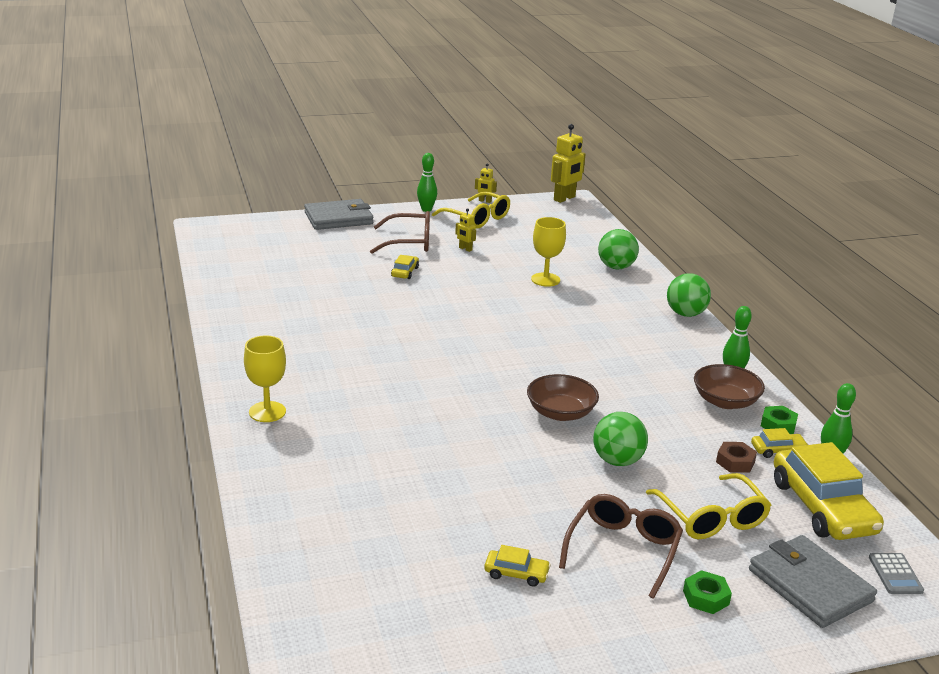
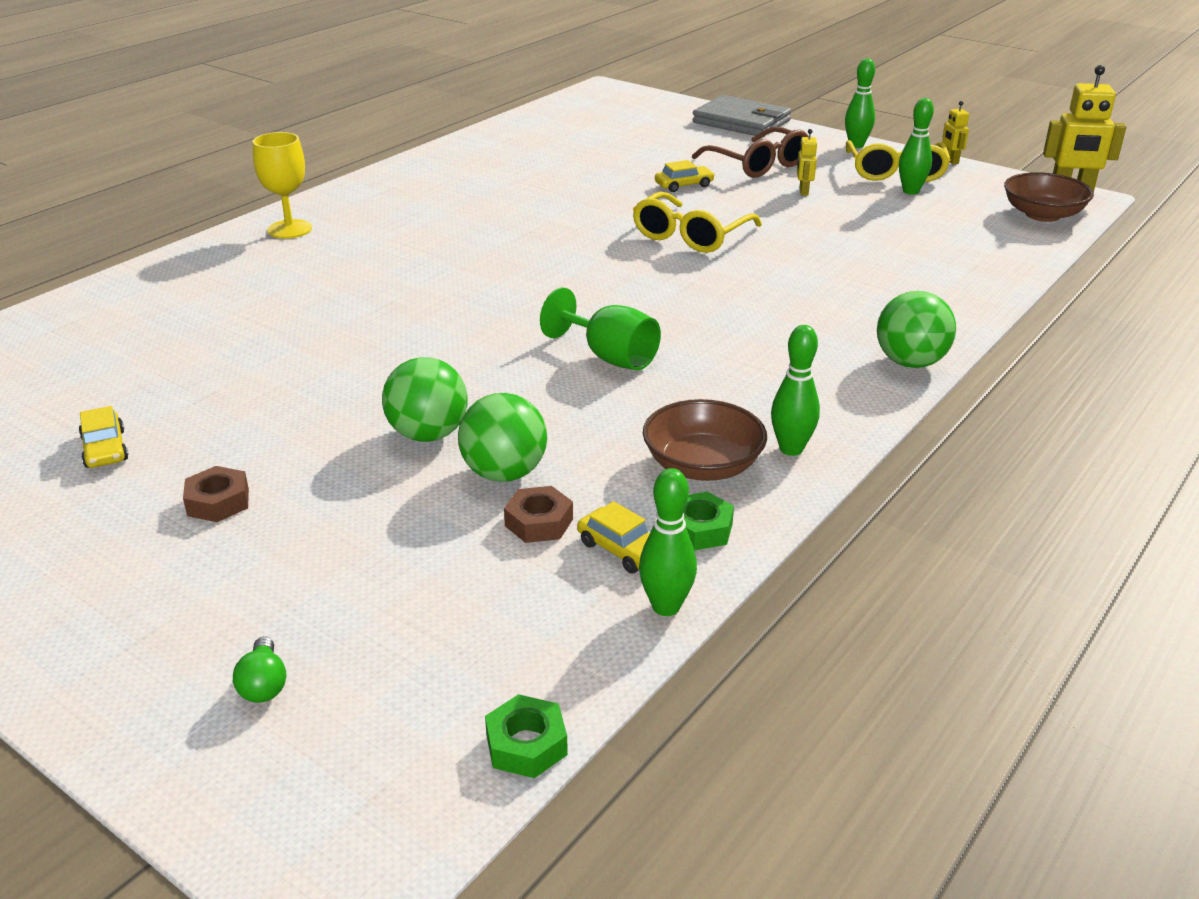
camera: 55 degrees right, 5 degrees up
(506, 227) = (910, 191): none -> green bowling pin
(545, 280) = (819, 252): yellow goblet -> none
(560, 413) = (496, 364): brown bowl -> brown bowl (1042, 215)
(592, 379) = (610, 357): none -> green goblet
(616, 267) = (948, 279): green ball -> green ball (504, 473)
(623, 550) = (218, 502): brown glasses -> brown nut
(706, 597) = (157, 598): green nut -> green nut (526, 745)
(711, 518) = (364, 545): yellow glasses -> yellow glasses (690, 236)
(809, 585) = (264, 684): grey wallet -> green light bulb
(822, 507) = (502, 638): yellow car -> none
(895, 574) = (375, 771): grey calculator -> none

